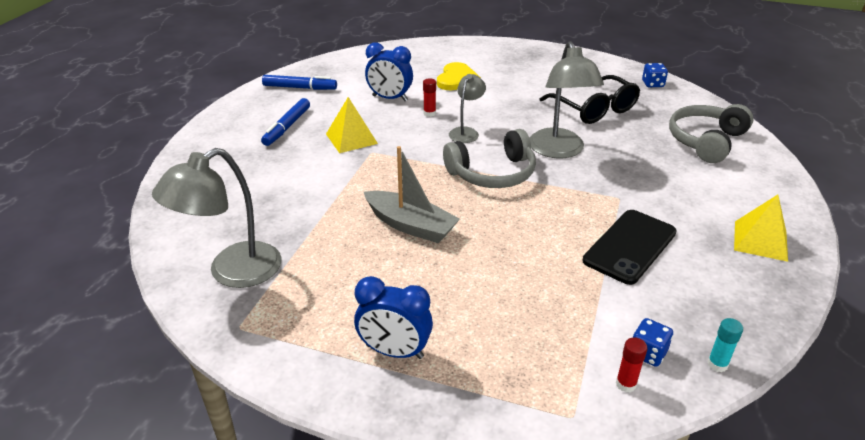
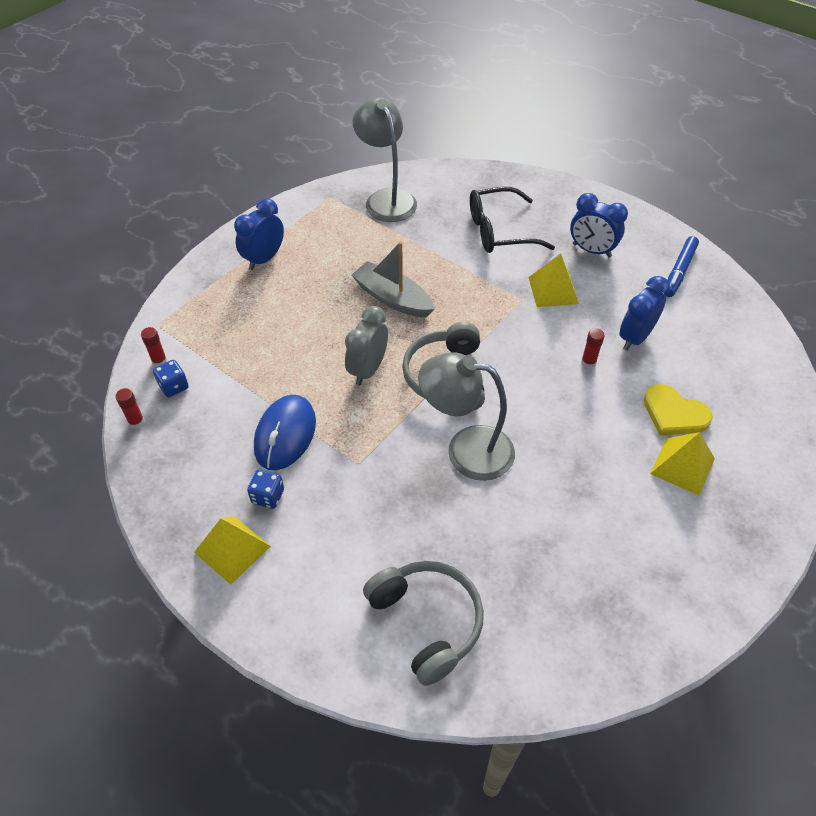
camera: 110 degrees right, 15 degrees up
(287, 127) = (591, 250): blue marker -> blue clock
(411, 225) = (392, 298): grey boat -> grey boat turned 75 degrees clockwise
(466, 132) = (535, 382): grey lamp -> none
(500, 73) = (682, 466): none -> yellow pyramid
(516, 218) = (368, 370): none -> grey clock
(594, 109) = (550, 532): black glasses -> black glasses (499, 231)
(630, 246) = (285, 434): black phone -> blue mouse
(652, 84) = (608, 652): blue dice -> blue dice (268, 496)
(717, 364) = (136, 422): turquoise glue stick -> red glue stick

